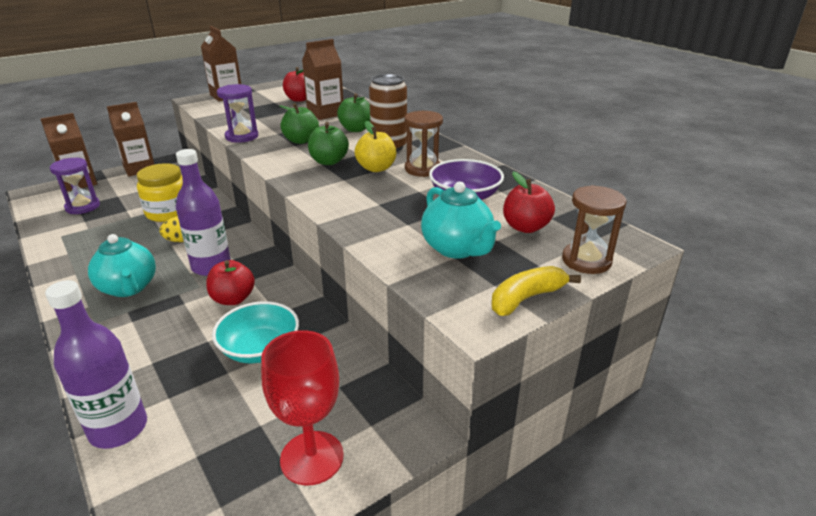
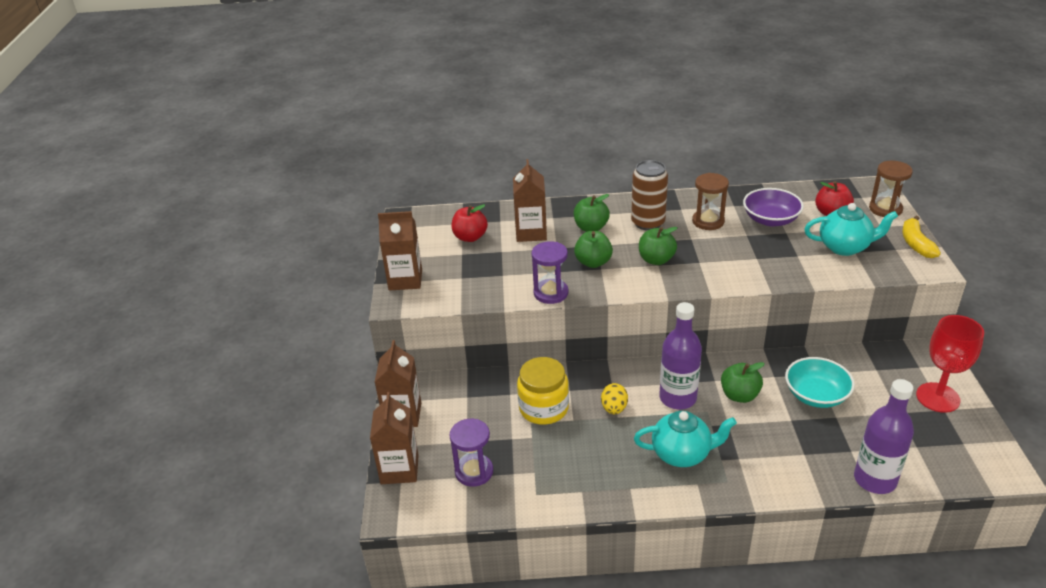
camera: 55 degrees left, 5 degrees up
(233, 299) = (739, 395): red apple -> green apple
(376, 168) = (689, 241): yellow apple -> none

